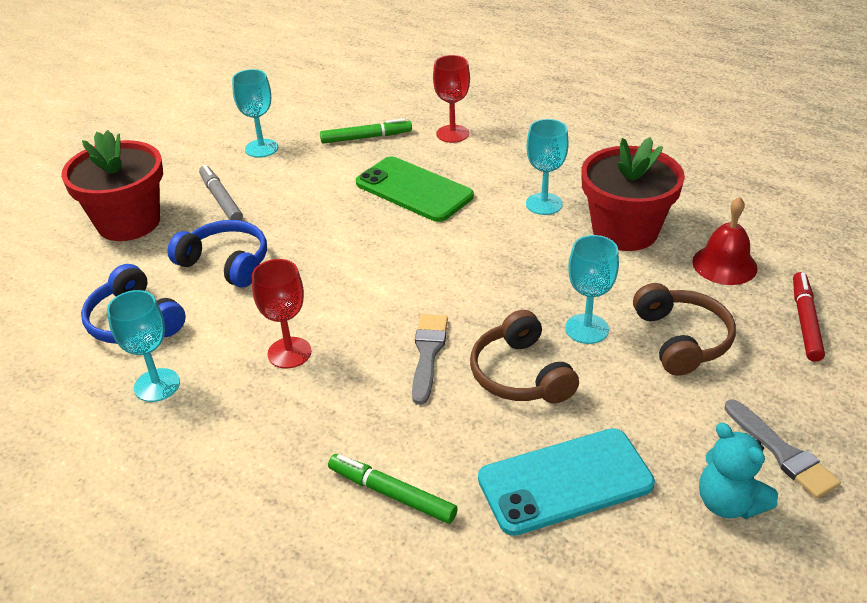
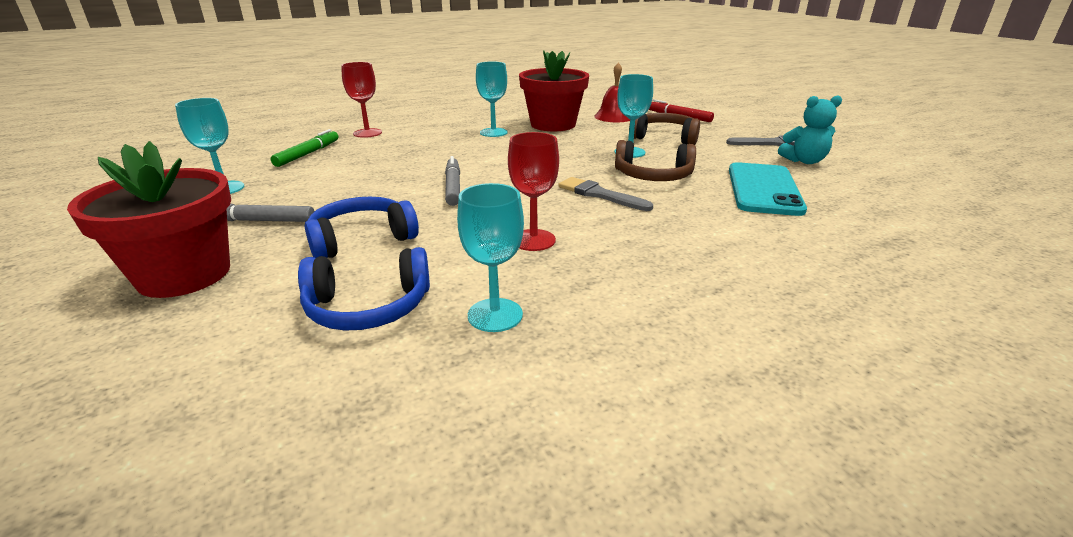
camera: 60 degrees left, 10 degrees down
(364, 254) = (453, 187): none -> grey marker
(392, 494) = (741, 240): green marker -> none
(414, 190) = (407, 156): green phone -> none

